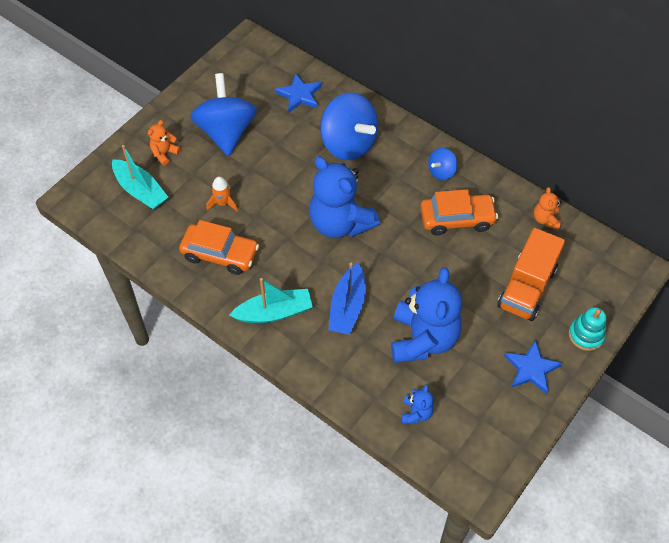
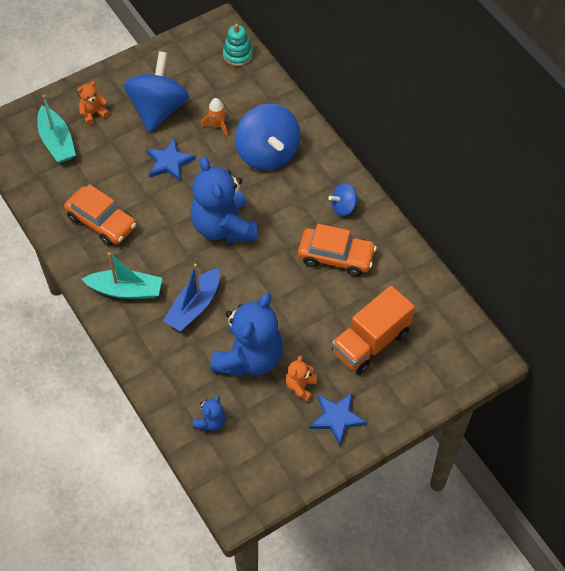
camera: 20 degrees right, 0 degrees up
(223, 203) = (125, 175): orange rocket -> orange rocket (217, 125)
(299, 95) = (243, 93): blue star -> blue star (169, 162)
(545, 219) = (422, 283): orange teddy bear -> orange teddy bear (300, 386)
(586, 335) = (405, 404): turquoise stacking toy -> turquoise stacking toy (238, 55)

